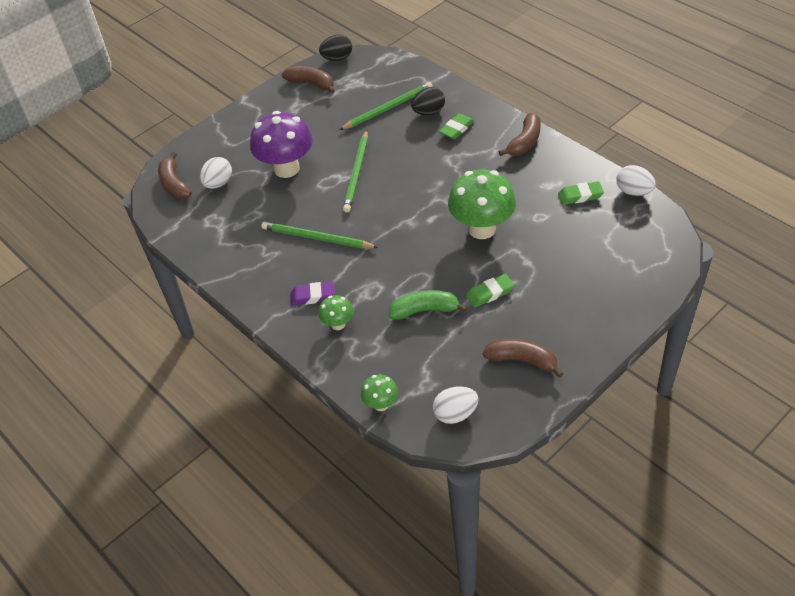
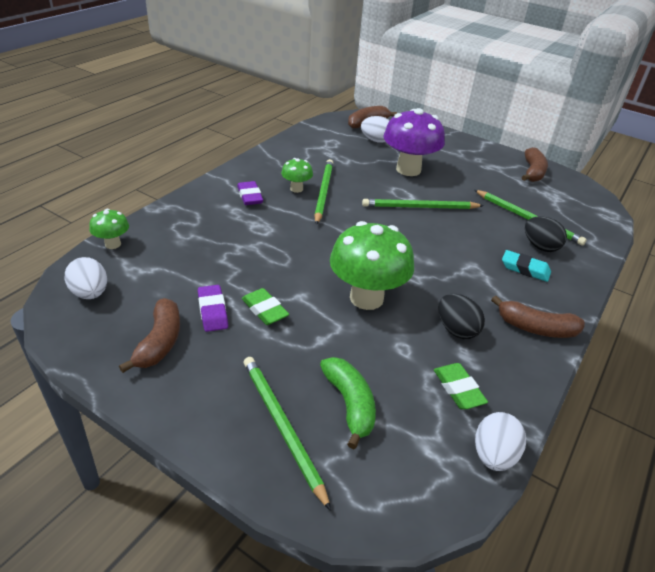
camera: 70 degrees right, 10 degrees down
(337, 58) = (581, 183): black egg -> black egg (456, 330)
(338, 324) = (215, 212): green mushroom -> green mushroom (296, 189)
(424, 310) = (235, 263): green banana -> green banana (349, 404)
(456, 129) = (525, 269): green eraser -> turquoise eraser
(488, 327) = (213, 311): none -> purple eraser
(609, 290) = (282, 427): none -> green pencil

